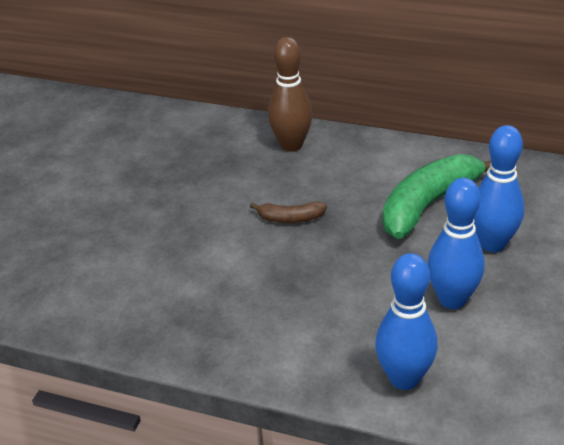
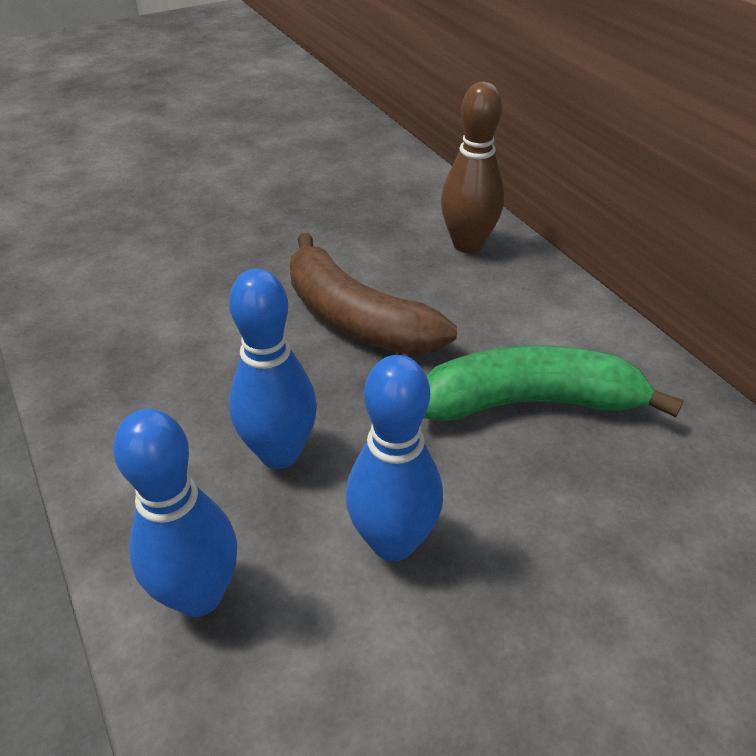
camera: 40 degrees right, 5 degrees up
(290, 218) = (356, 319): brown banana -> brown banana, size x2.09
(492, 244) = (545, 509): blue bowling pin -> blue bowling pin (280, 453)

